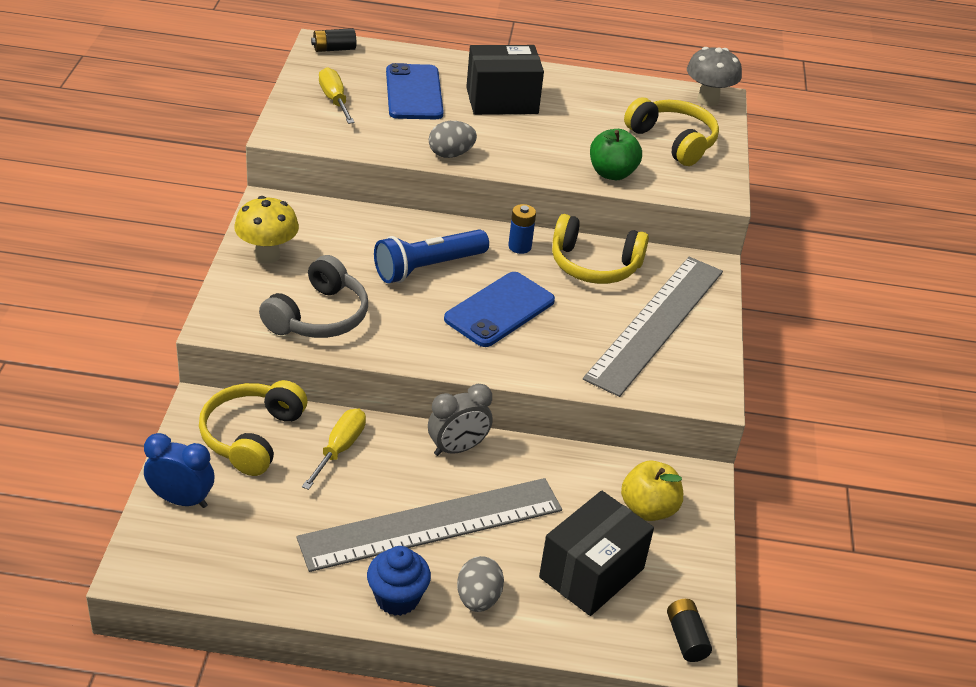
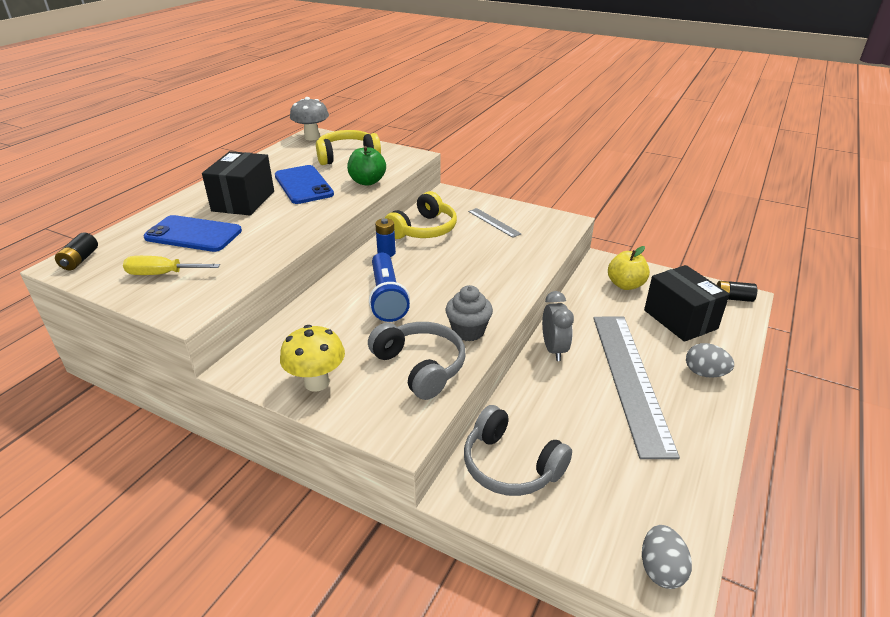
camera: 65 degrees left, 5 degrees down
(181, 500) = (584, 534): blue clock -> none
(252, 436) = (510, 465): yellow headphones -> grey headphones
(340, 449) = (539, 412): yellow screwdriver -> none
(395, 340) = (468, 331): none -> grey cupcake
(397, 598) = (706, 413): blue cupcake -> none
(450, 154) = (294, 235): grey egg -> grey egg (661, 569)
(499, 310) = (453, 276): blue phone -> blue phone (303, 185)
(656, 323) = (494, 222): grey ruler -> grey ruler, size x0.42

